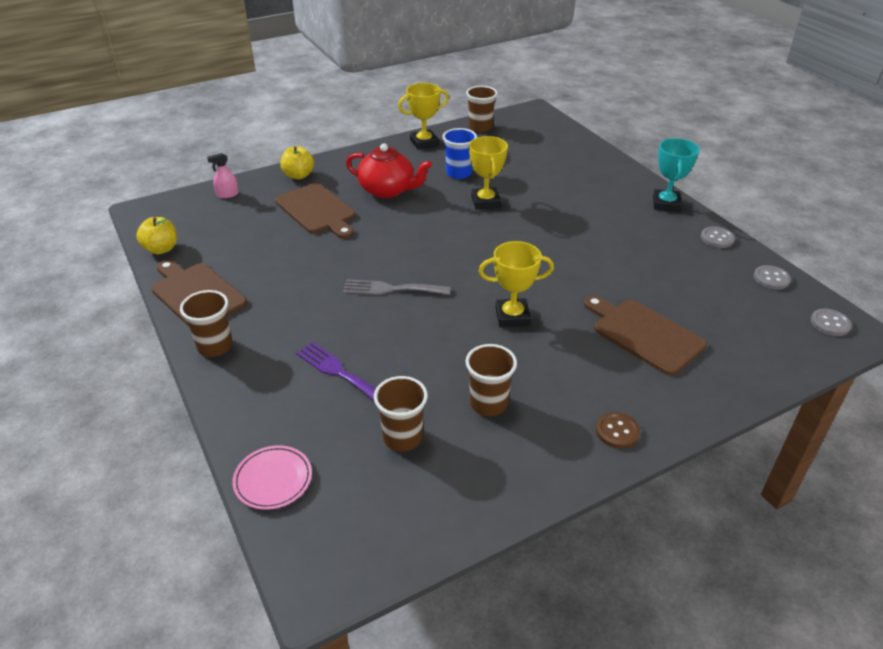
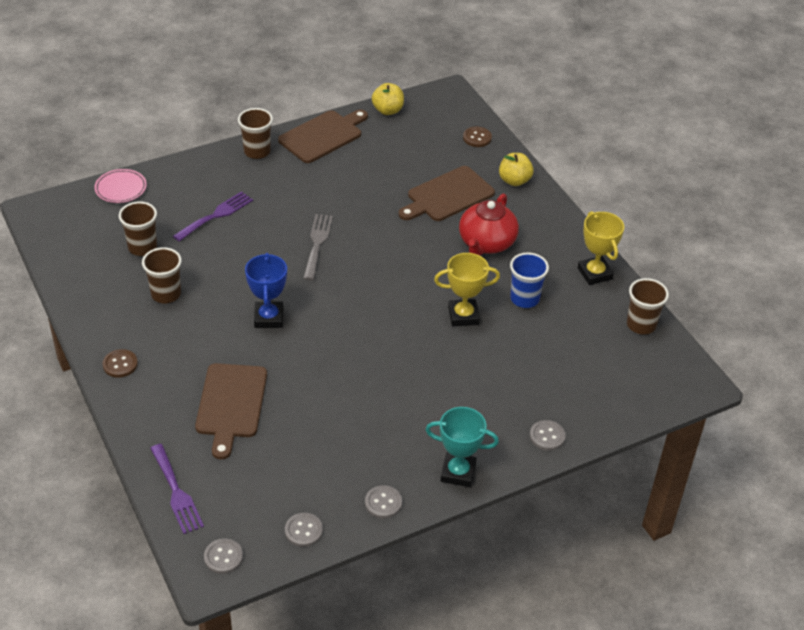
camera: 90 degrees right, 5 degrees up
(227, 194) = (477, 138): pink spray bottle -> brown button
(512, 316) = (268, 318): yellow trophy -> blue trophy
(610, 166) = (547, 436): none -> grey button
(644, 334) = (231, 404): brown cutting board -> brown cutting board turned 135 degrees clockwise
(776, 362) = (176, 492): none -> purple fork

